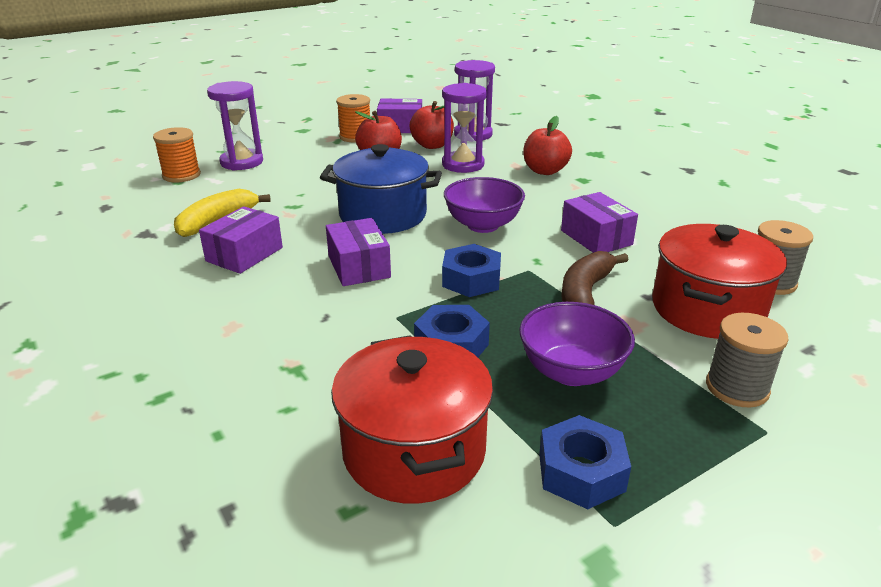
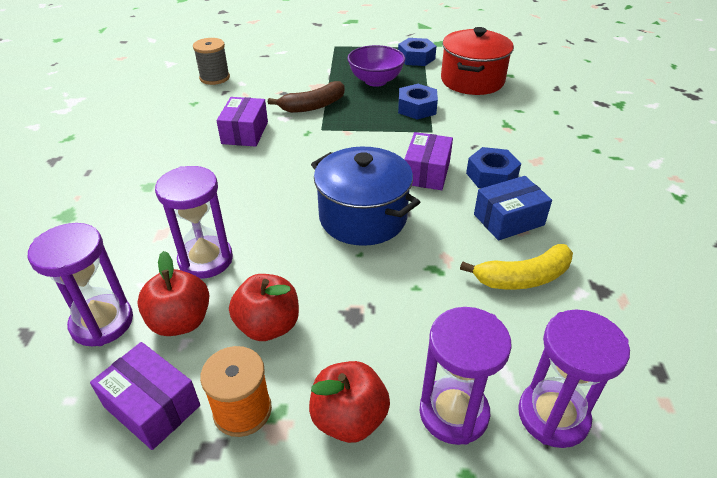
camera: 145 degrees left, 10 degrees up
(181, 175) = (553, 416): orange spool -> purple hourglass
(244, 254) = (508, 220): purple box -> blue box
(471, 279) = (364, 136): blue nut -> blue nut (491, 176)
(483, 225) = (299, 173): purple bowl -> none
(545, 171) = (154, 212): red apple -> red apple (349, 418)
(707, 309) = (271, 79): red pot -> none
(737, 388) = (320, 56): grey spool -> none

